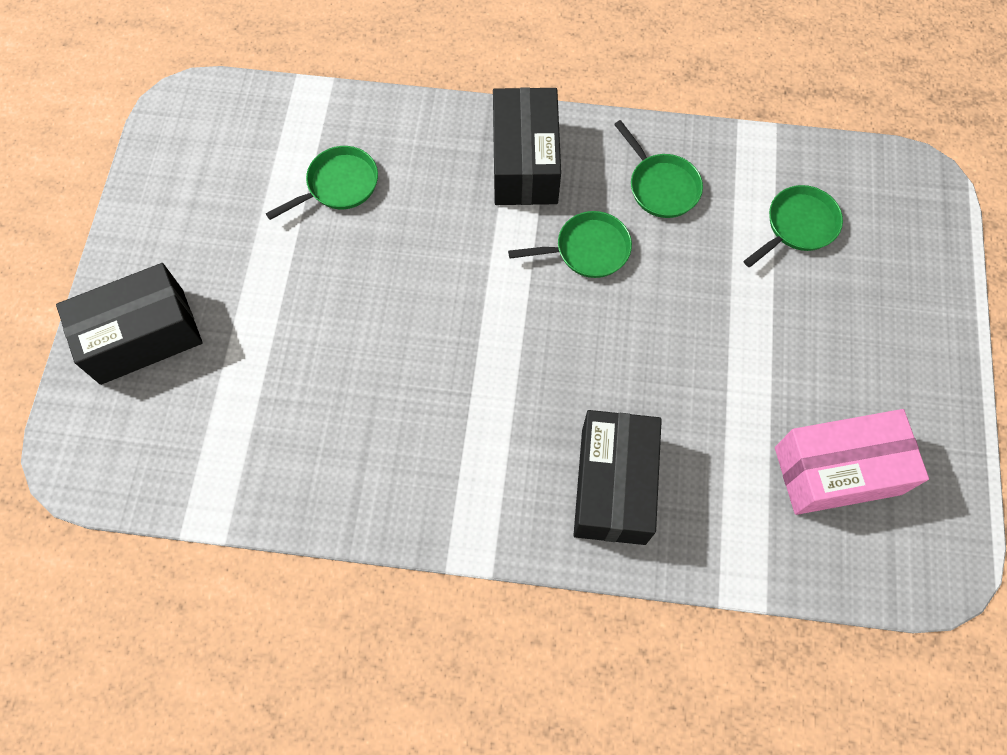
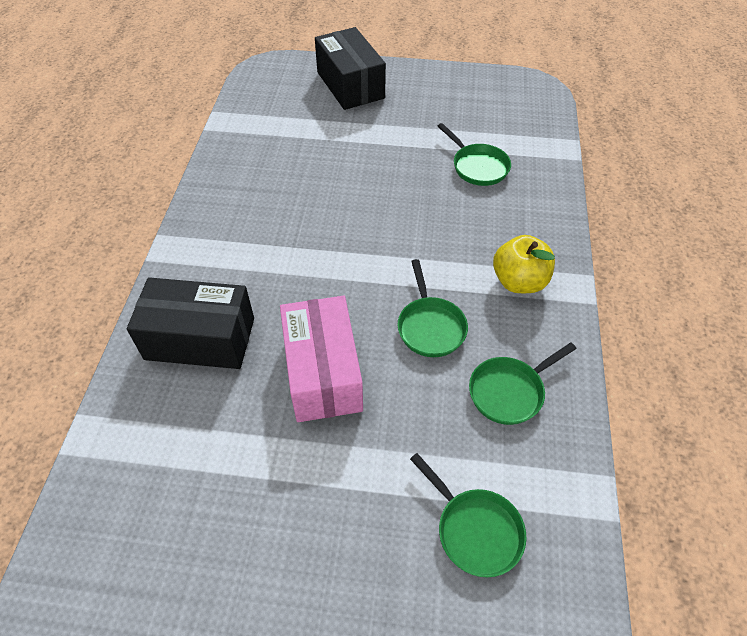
camera: 90 degrees right, 15 degrees down
(525, 162) = (519, 281): black box -> yellow apple
(837, 470) = (178, 537): pink box -> pink box (323, 372)

